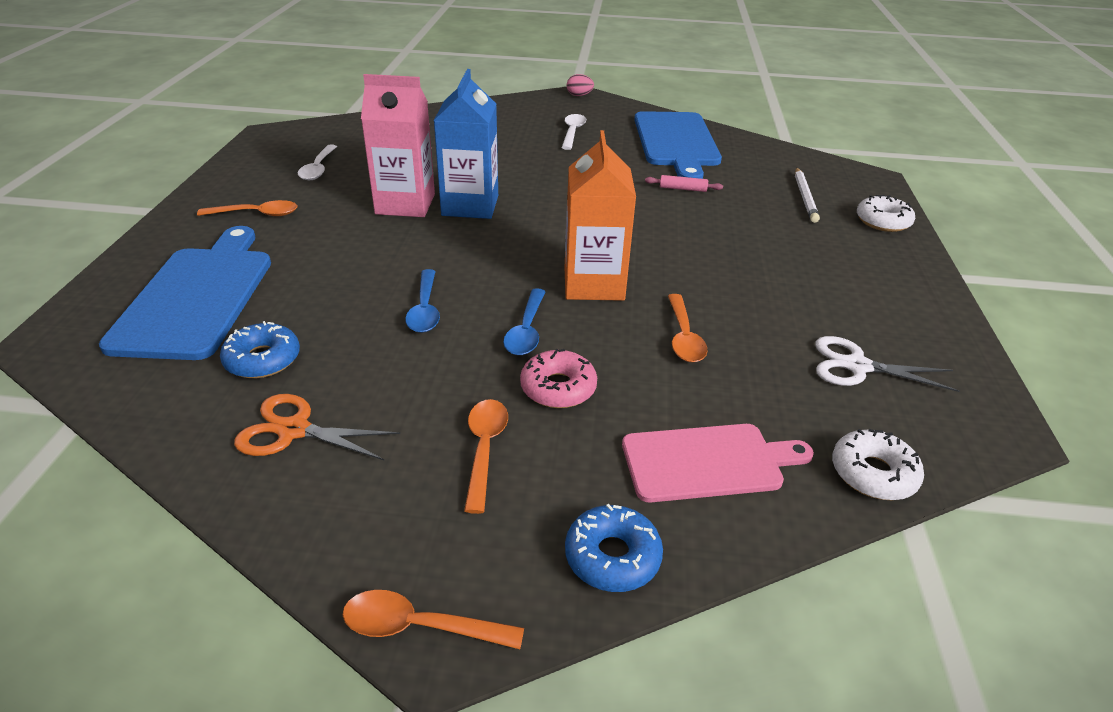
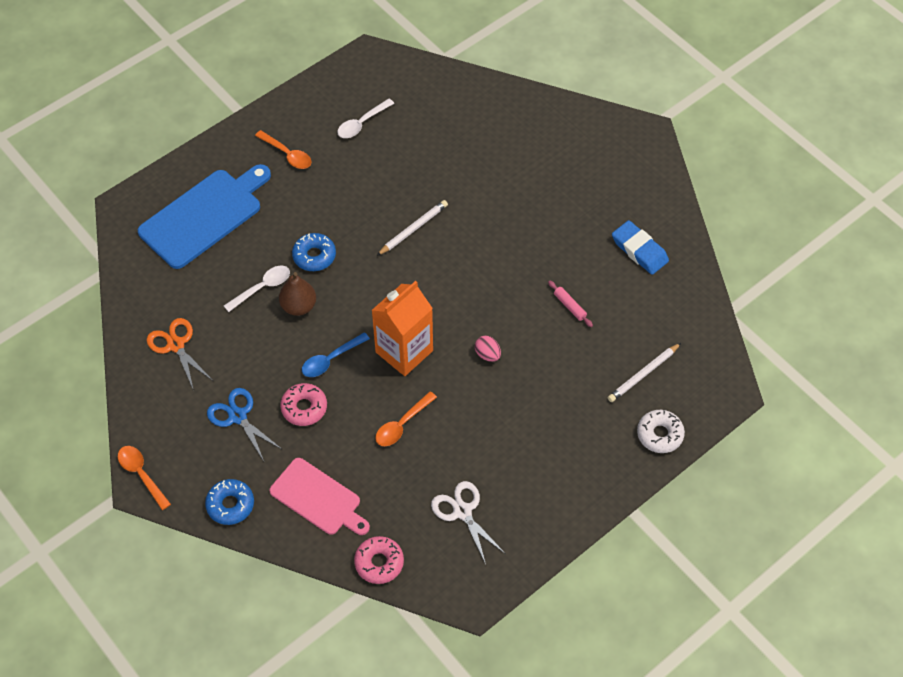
camera: 45 degrees right, 20 degrees up
(263, 359) = (198, 288): blue donut -> blue donut (314, 256)
(405, 204) = (377, 201): pink carton -> none
(425, 309) = (299, 306): blue spoon -> brown pear
(470, 205) = (413, 229): blue carton -> white pencil
(484, 449) = (238, 416): orange spoon -> blue scissors
(572, 132) = (576, 186): white spoon -> white spoon (262, 287)
(579, 95) = (646, 136): pink egg -> pink egg (487, 354)
(676, 142) = (639, 250): blue cutting board -> blue eraser
(873, 473) = (379, 563): white donut -> pink donut

